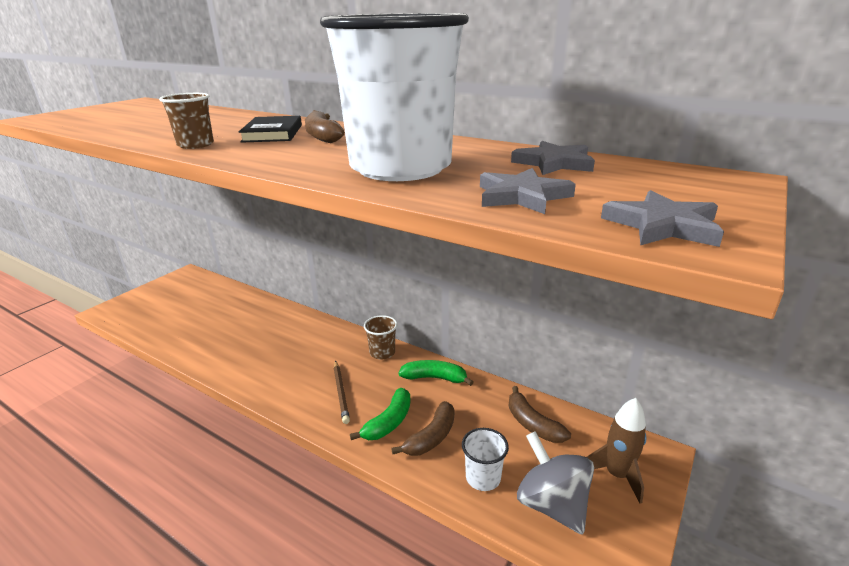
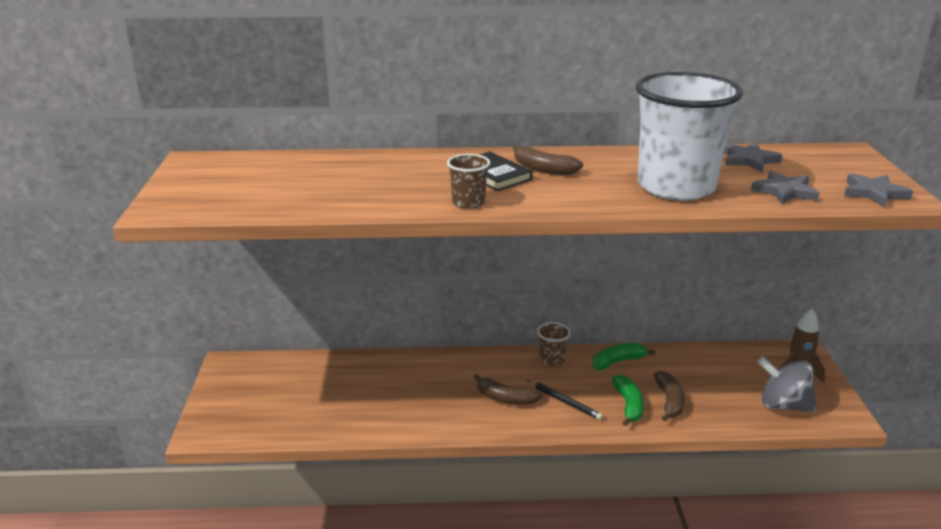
camera: 35 degrees left, 0 degrees up
(341, 393) = (565, 402): brown pencil -> black pencil
(483, 478) = (730, 409): white cup -> none
(532, 424) = (719, 364): brown banana -> brown banana (505, 398)

